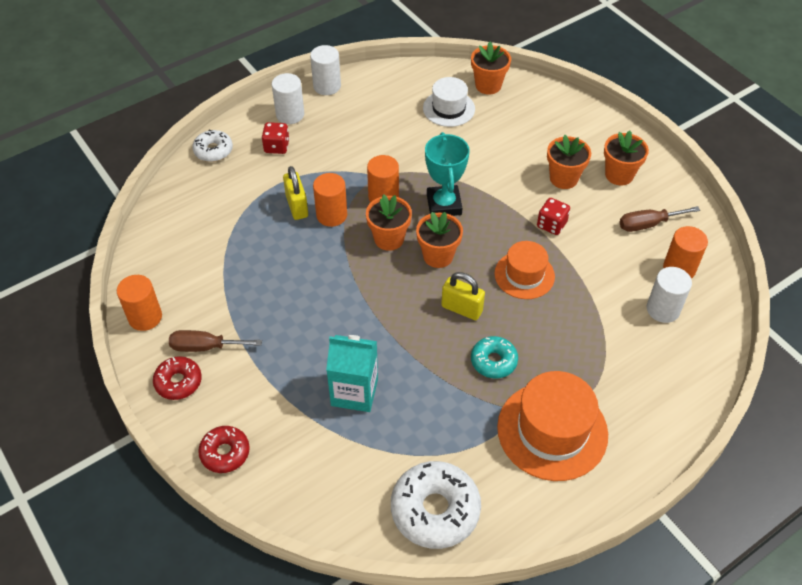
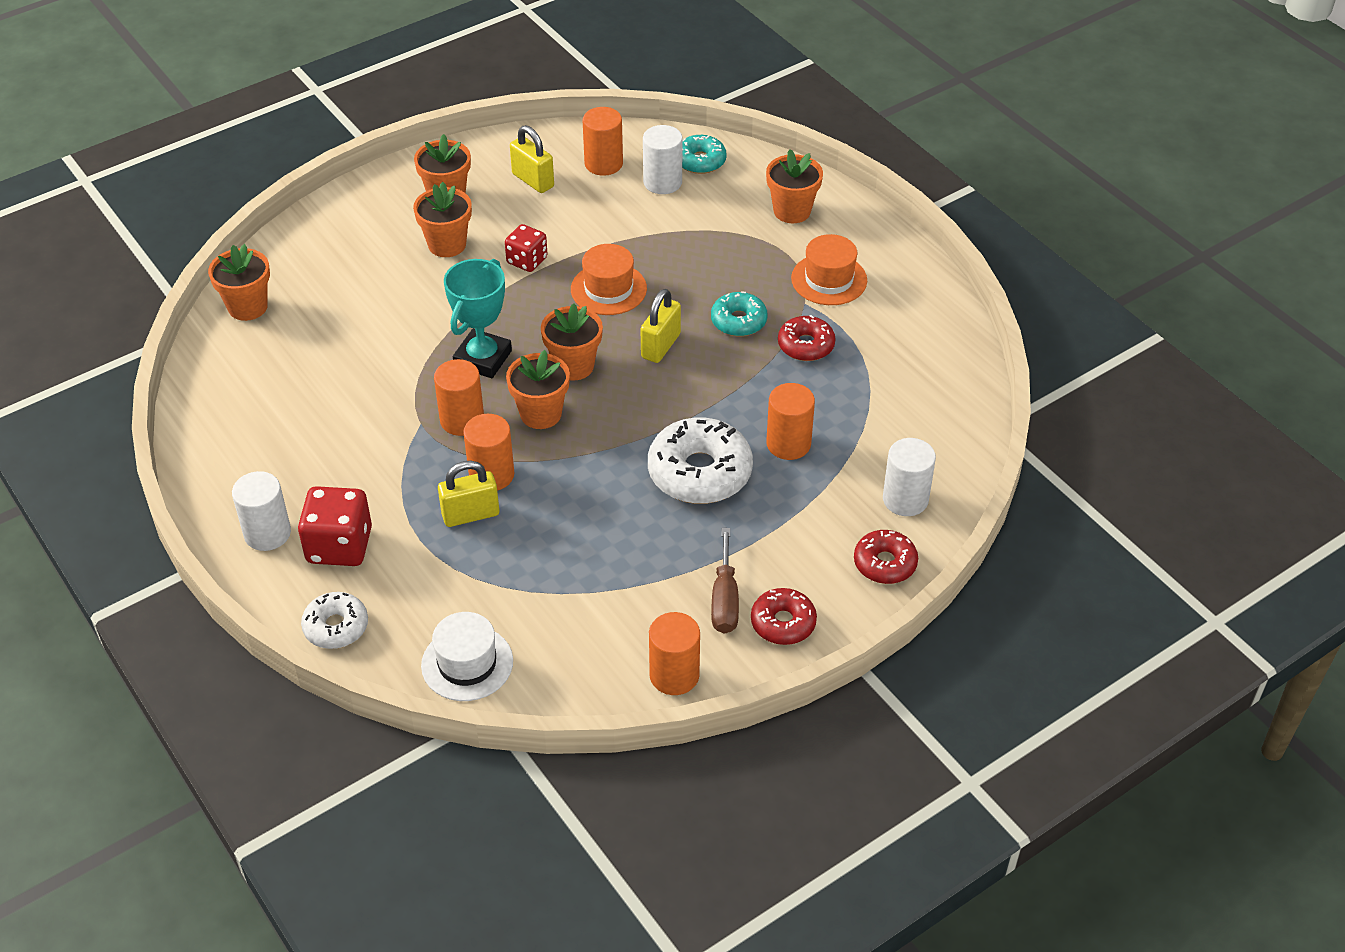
camera: 90 degrees left, 5 degrees down
(276, 146) = (339, 546): red dice -> red dice, size x1.59
(327, 86) = (208, 490): white cylinder -> white cylinder (905, 499)
(354, 392) = (788, 444): turquoise carton -> orange cylinder
(435, 510) = (936, 374): white donut -> white donut (699, 472)
(444, 205) = (482, 358): turquoise trophy -> turquoise trophy turned 60 degrees counterclockwise
(449, 108) = (289, 350): white hat -> white hat (467, 663)
(467, 409) = (806, 345): none -> red donut
(552, 431) = (829, 279): orange hat -> orange hat, size x0.61
(641, 405) = (792, 211): none -> orange flower pot
(648, 224) = (533, 180): brown screwdriver -> yellow padlock
(698, 336) = (700, 161): none -> turquoise donut

